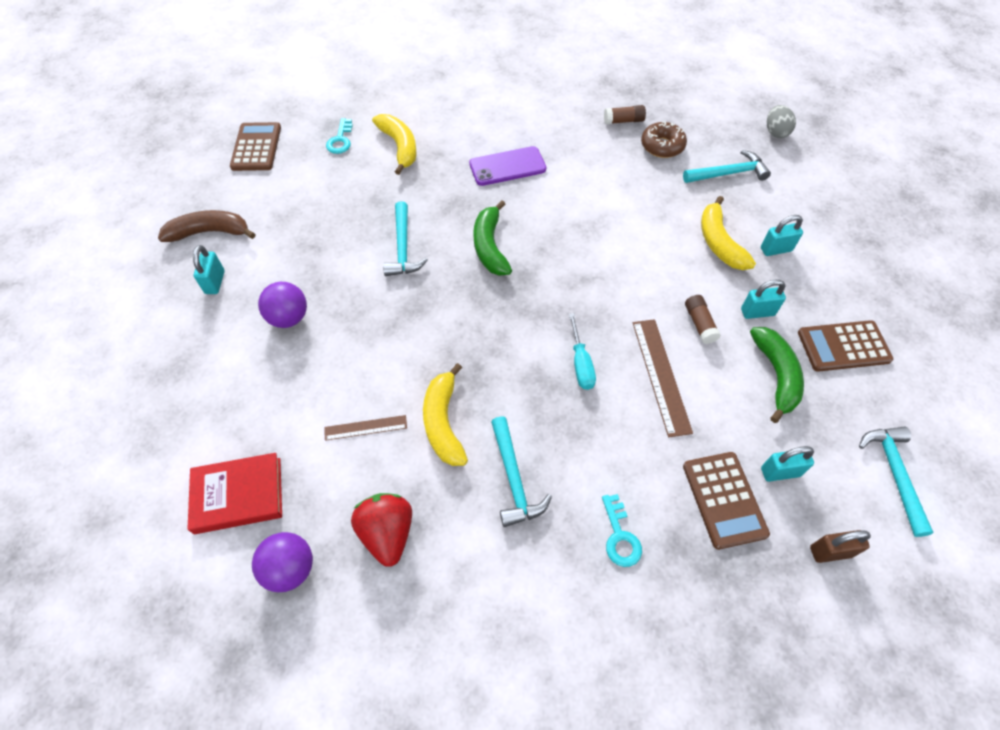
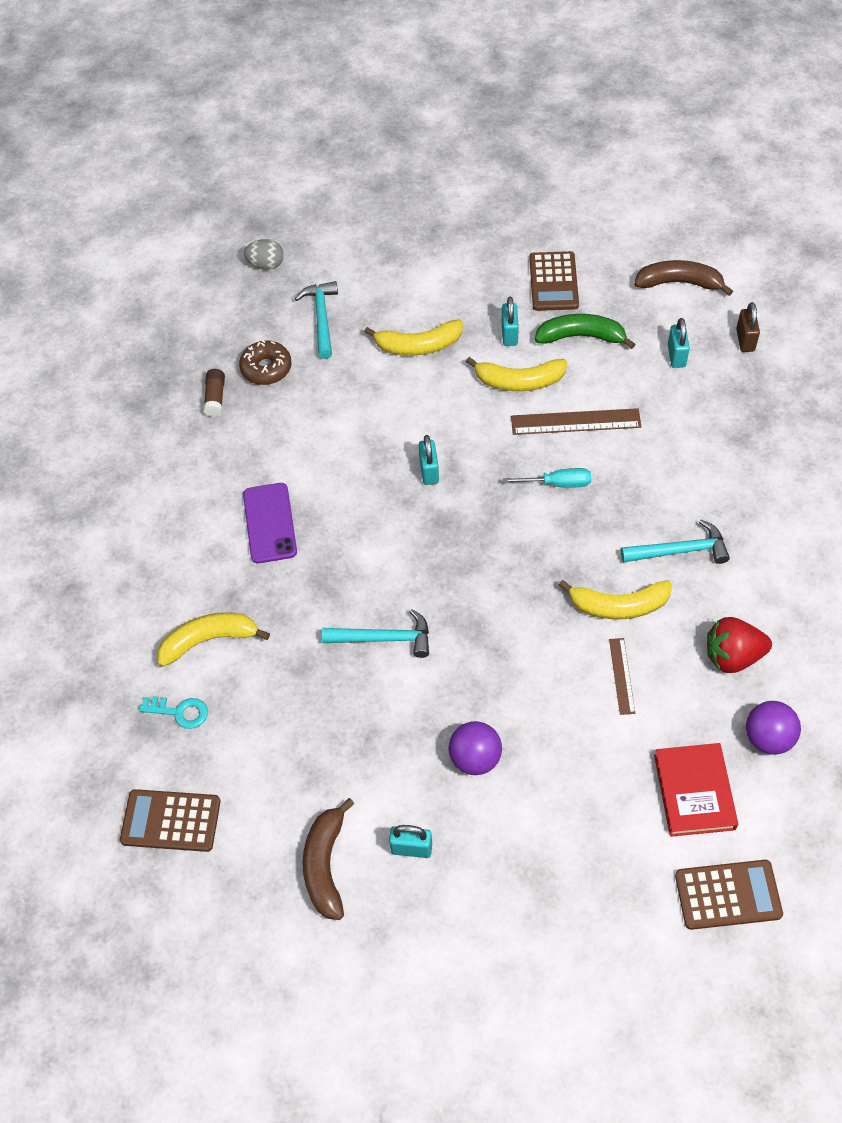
camera: 80 degrees left, 0 degrees up
(490, 246) = (395, 550): green banana -> none
(620, 536) = (734, 477): turquoise key -> none
(699, 324) = (519, 381): brown glue stick -> yellow banana
(724, 499) = (701, 399): brown calculator -> brown calculator (728, 895)
(776, 249) = (434, 303): turquoise padlock -> turquoise padlock (429, 471)
(894, 474) = (679, 283): turquoise hammer -> brown banana

